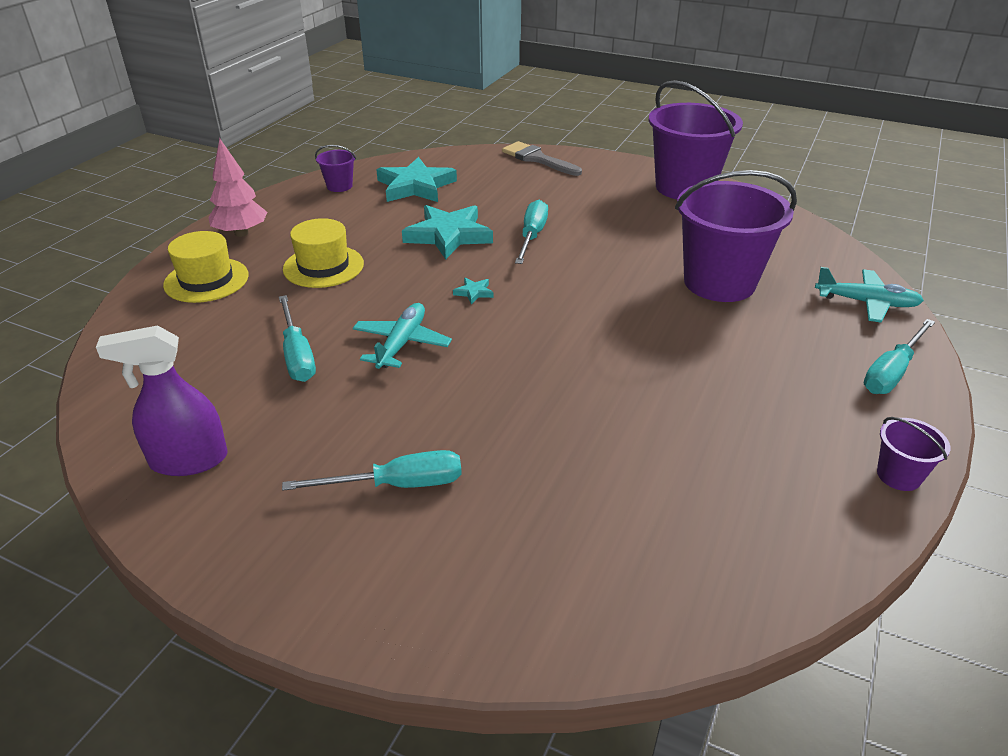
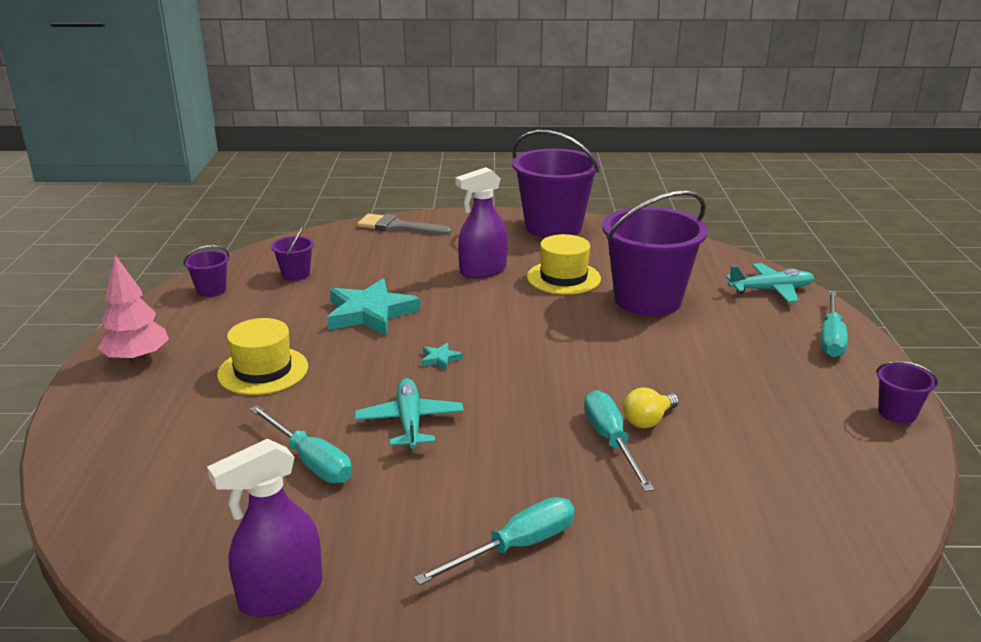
camera: 25 degrees left, 10 degrees down
(206, 280) = (138, 415): yellow hat -> yellow hat (563, 278)
(416, 186) = (295, 274): turquoise star -> purple bucket
(532, 236) = (452, 297): turquoise screwdriver -> turquoise screwdriver (611, 441)
(580, 217) = (482, 271): none -> purple spray bottle
(616, 404) = (648, 420): none -> yellow light bulb

